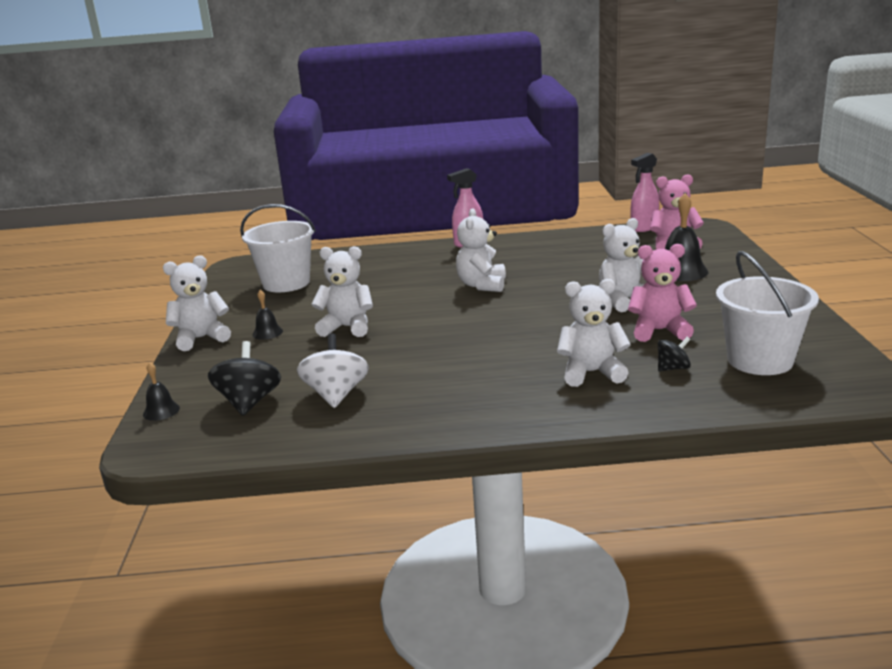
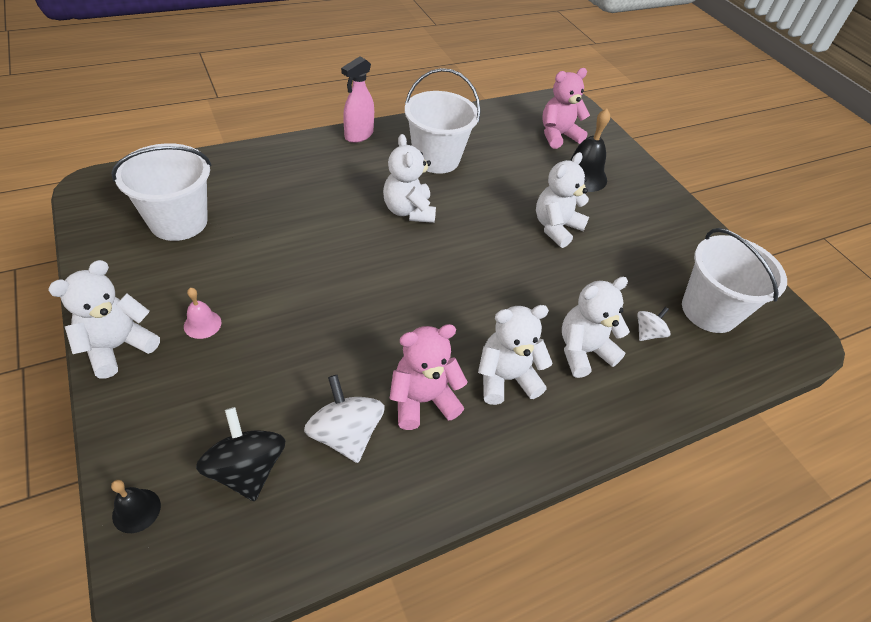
camera: 30 degrees left, 25 degrees up
(267, 333) = (202, 324): black bell -> pink bell
(347, 327) = (296, 302): white teddy bear -> white teddy bear (506, 378)
(532, 257) = (436, 159): none -> white bucket
(644, 228) = (518, 105): pink spray bottle -> none
(659, 331) = (609, 274): pink teddy bear -> pink teddy bear (422, 400)
(673, 368) = (647, 333): black spinning top -> white spinning top

